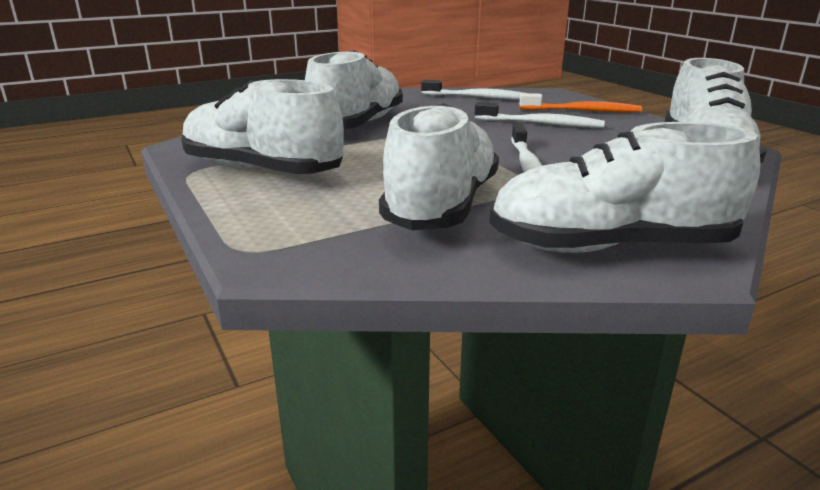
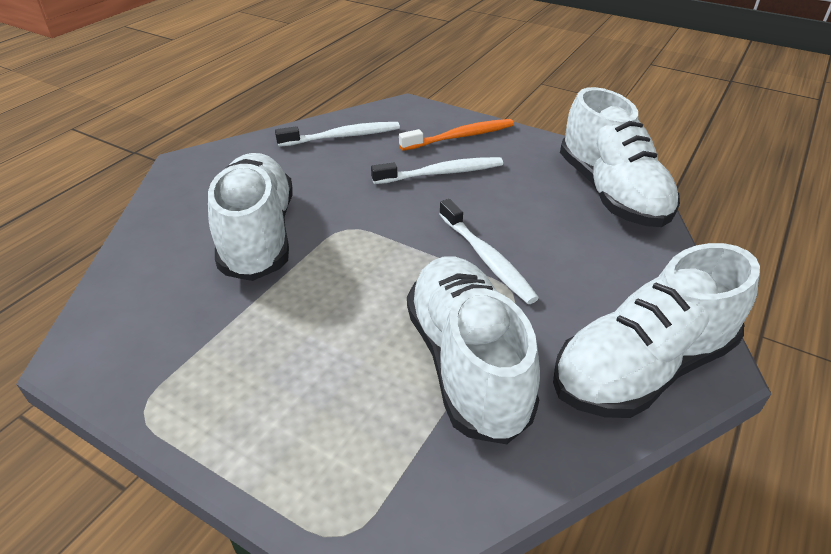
camera: 30 degrees left, 15 degrees up
(262, 171) = (229, 373): white shoe -> none

